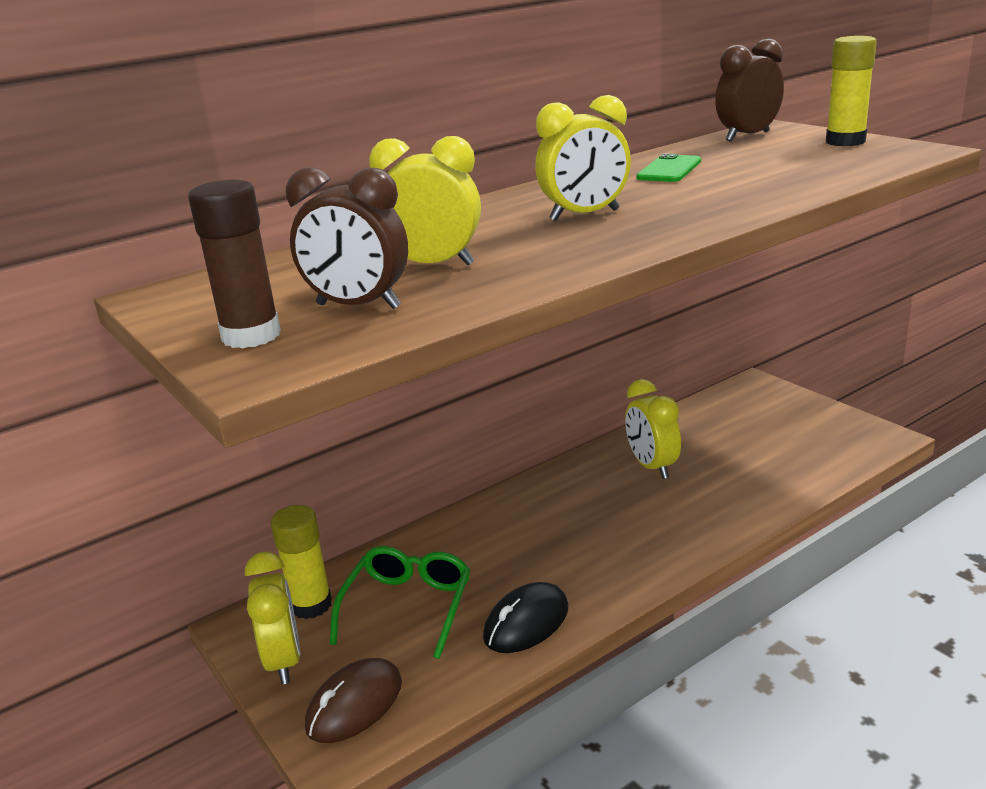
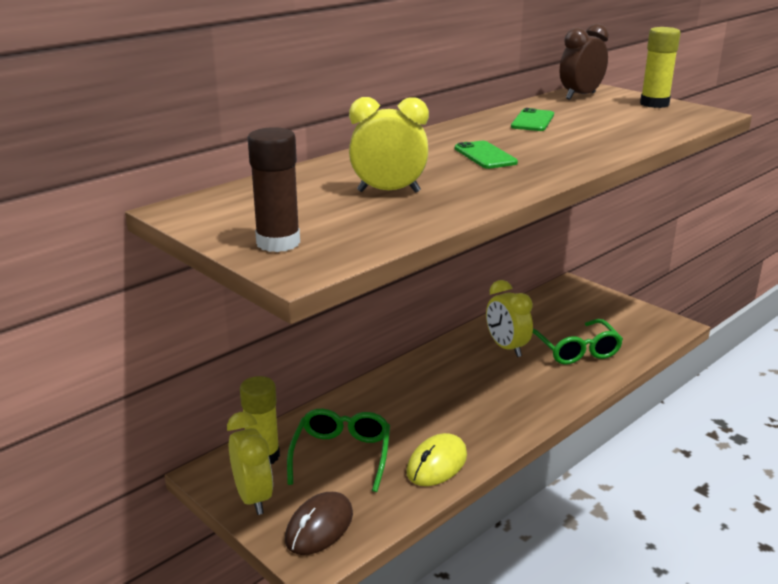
camera: 10 degrees left, 0 degrees up
(358, 306) = (348, 222): brown clock -> none
(526, 623) = (437, 464): black mouse -> yellow mouse
(584, 215) = (485, 156): yellow clock -> green phone
(744, 471) = (576, 350): none -> green glasses

